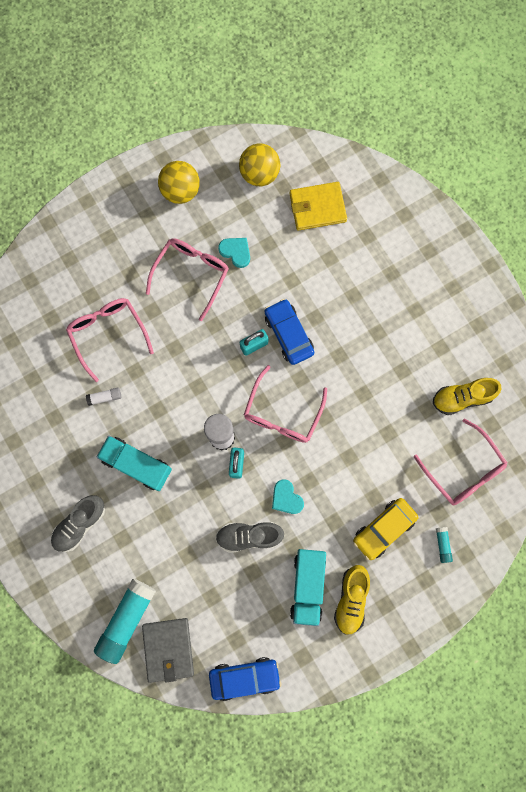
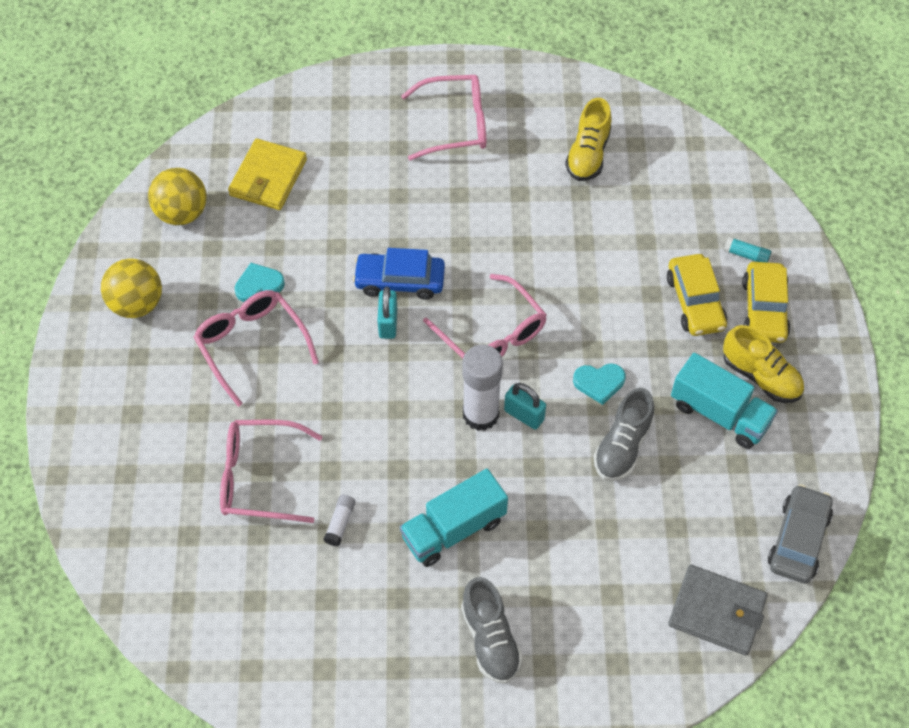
camera: 60 degrees left, 20 degrees down
(127, 619) = (651, 643): turquoise glue stick -> none
(244, 677) = (798, 539): blue car -> grey car
(405, 577) = (764, 309): none -> yellow car
(463, 470) = (671, 193): pink glasses -> pink glasses (455, 125)

